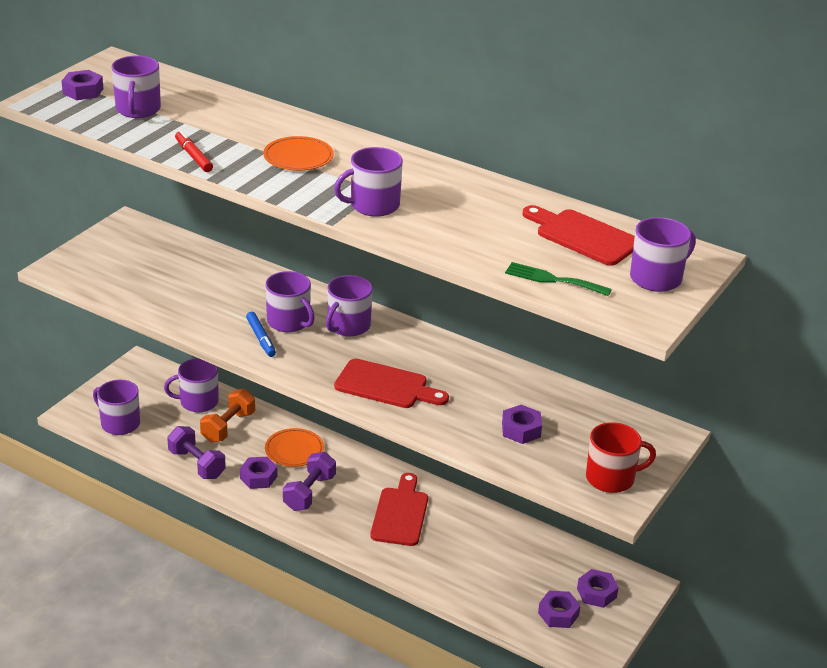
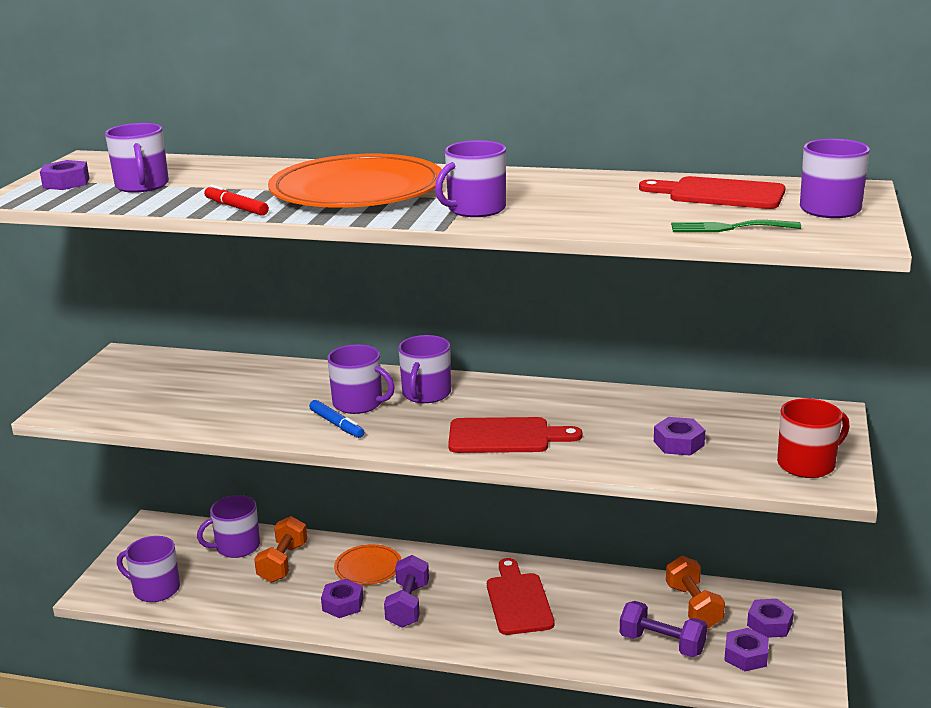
camera: 15 degrees left, 10 degrees down
(197, 464) = (265, 608): purple dumbbell -> purple dumbbell (662, 644)
(298, 157) = (357, 190): orange plate -> orange plate, size x2.12
(542, 559) = (693, 606): none -> orange dumbbell

